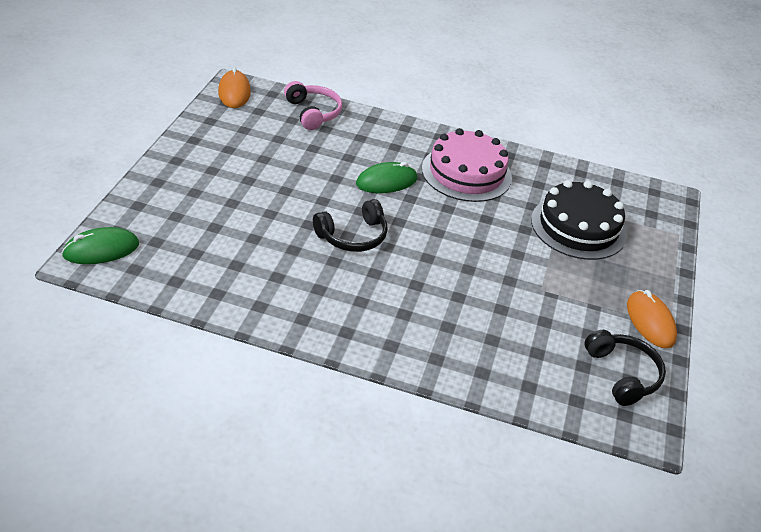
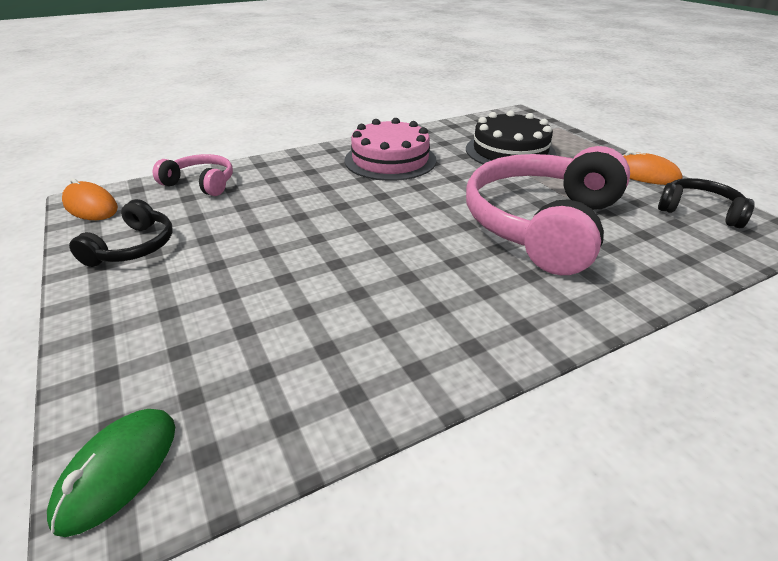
camera: 40 degrees left, 5 degrees down
(353, 236) = (388, 247): black headphones -> black headphones (133, 247)
(386, 181) = (345, 195): green mouse -> none
(478, 293) = (542, 224): none -> pink headphones

